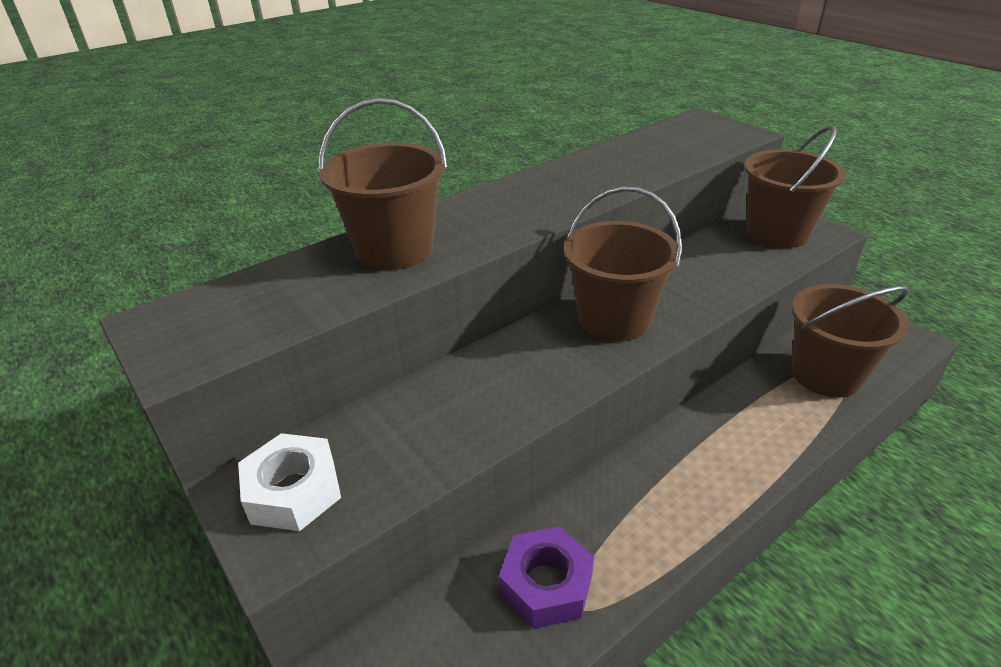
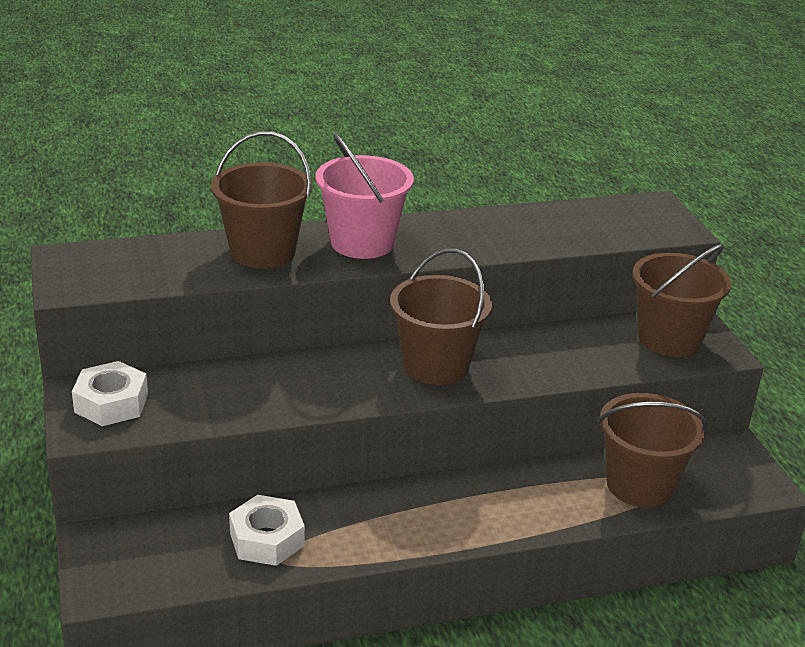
camera: 20 degrees right, 5 degrees down
(490, 213) = (362, 243): none -> pink bucket
(546, 584) = (267, 539): purple nut -> white nut

